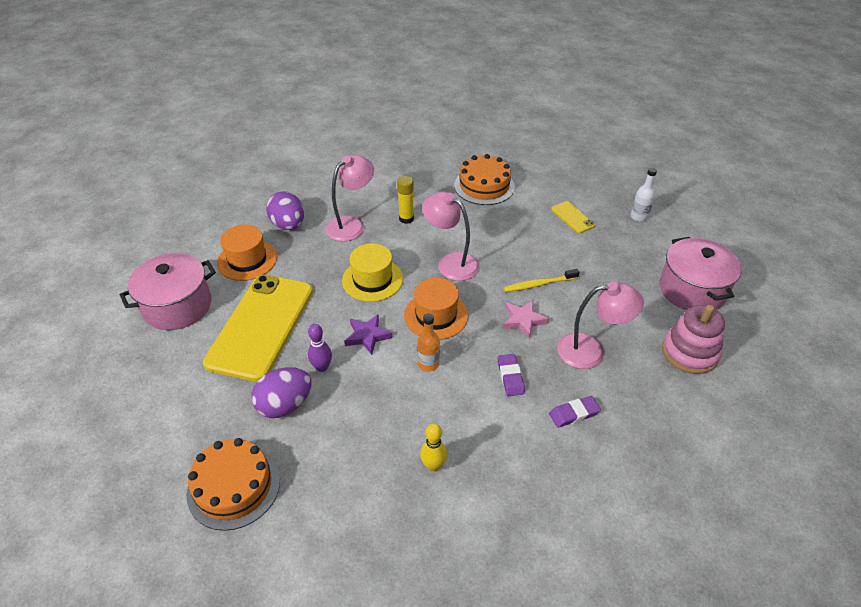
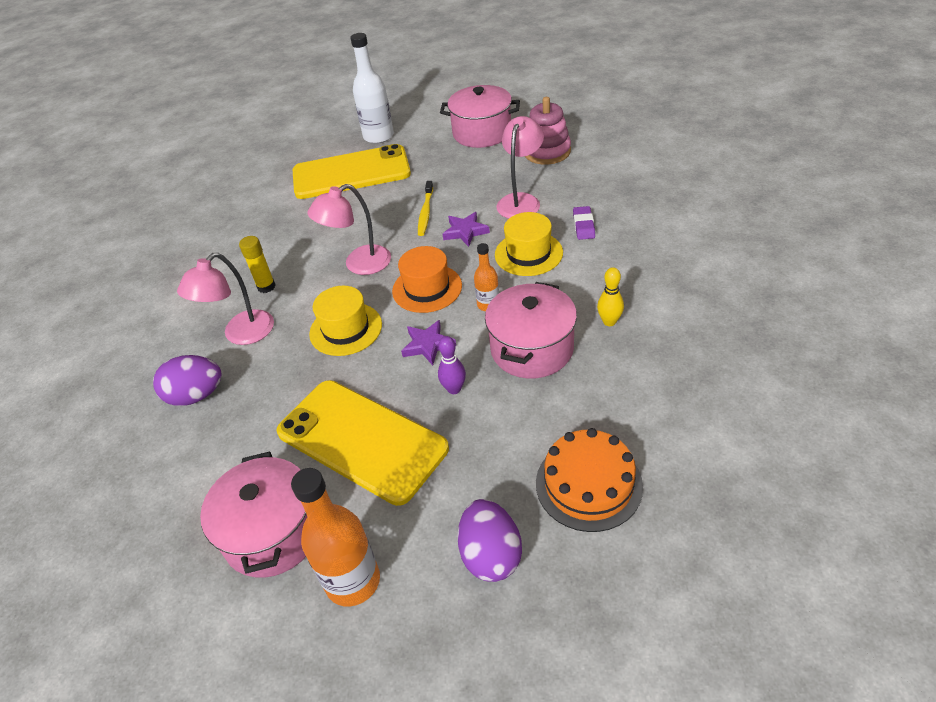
camera: 65 degrees left, 0 degrees up
(141, 360) = (353, 581): none -> orange bottle
(247, 260) = (233, 445): orange hat -> none
(285, 405) = (494, 427): purple egg -> purple egg (491, 555)
(351, 225) = (241, 335): pink lamp -> pink lamp turned 120 degrees counterclockwise
(381, 410) = (532, 349): none -> pink pot
(484, 186) = (259, 219): orange cake -> none
(510, 377) = (528, 253): purple eraser -> yellow hat
(523, 320) = (465, 232): pink star -> purple star
(572, 217) = (351, 173): yellow phone -> yellow phone, size x2.42
(638, 217) = (378, 136): white bottle -> white bottle, size x1.82

